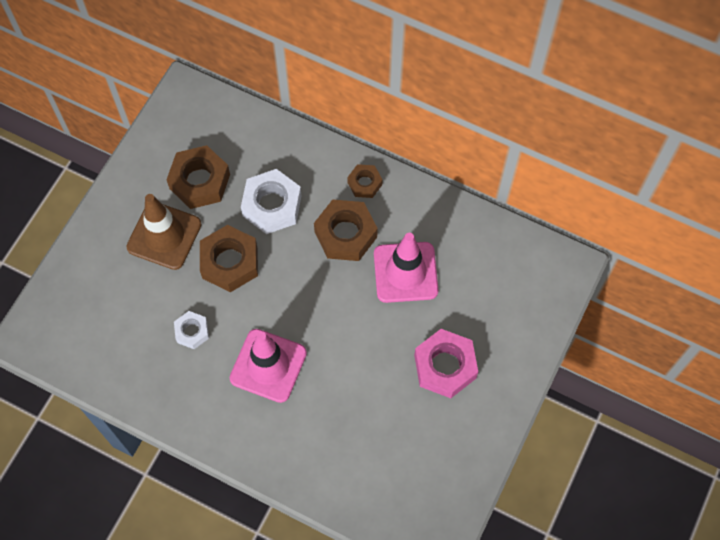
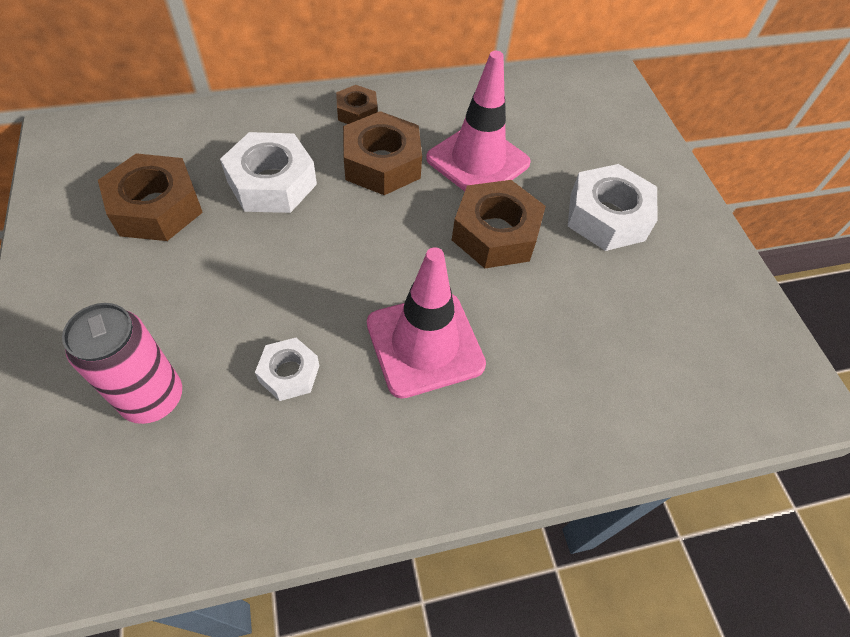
camera: 45 degrees left, 10 degrees down
(125, 299) = (153, 398): none -> pink can
(164, 236) = (153, 289): brown traffic cone -> none
(230, 262) = (271, 266): brown nut -> brown nut (495, 233)
(445, 366) = (607, 217): pink nut -> white nut

